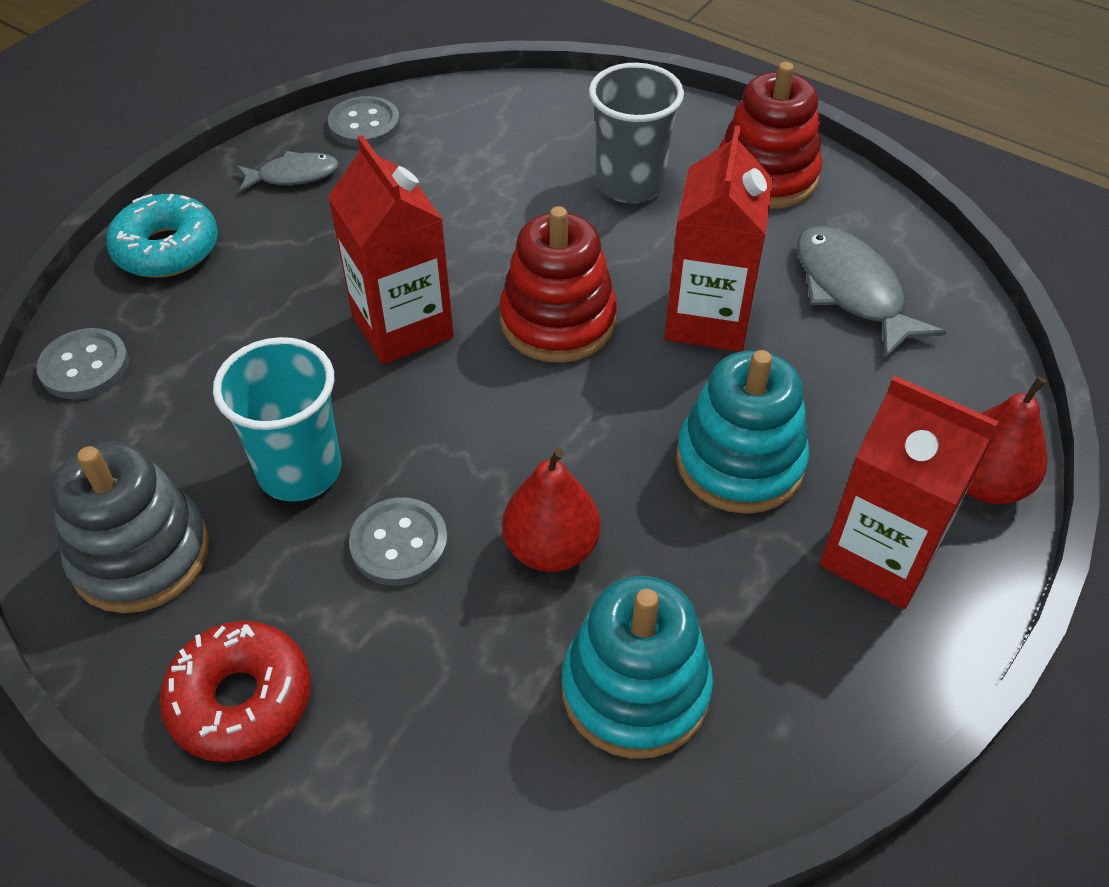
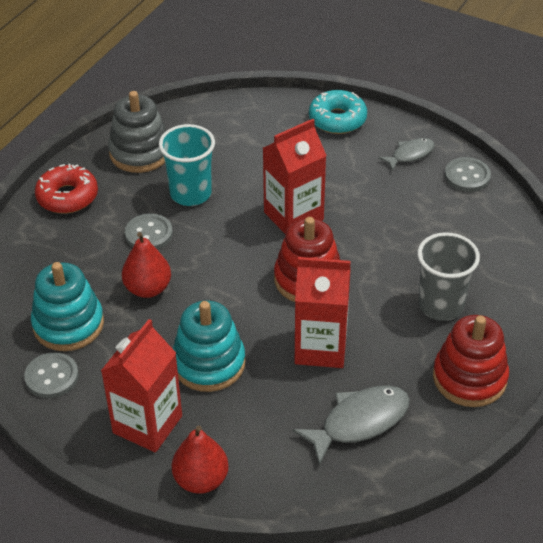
camera: 85 degrees right, 5 degrees down
(84, 366) = (249, 110): grey button -> grey button (52, 377)
(293, 175) = (410, 154): grey fish -> grey fish turned 105 degrees counterclockwise

